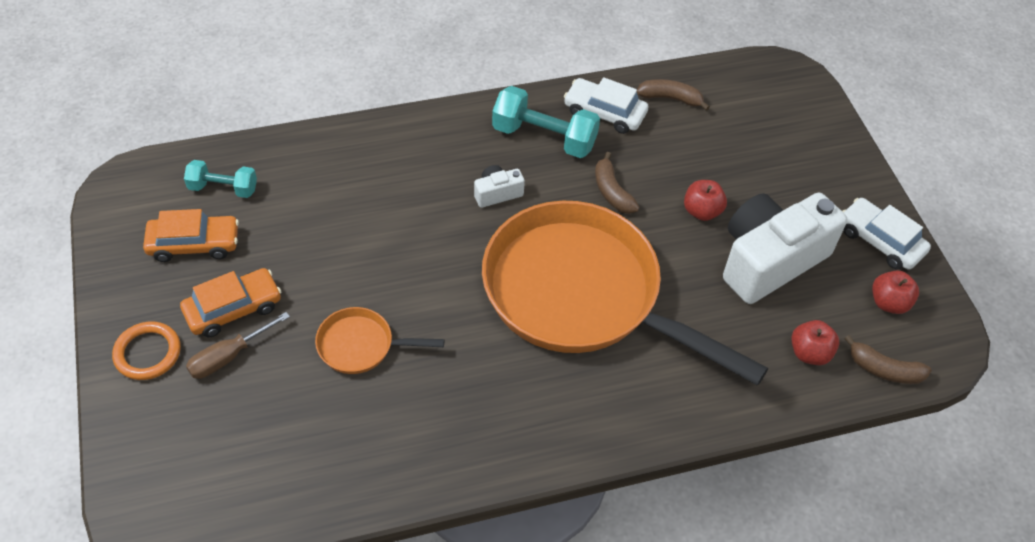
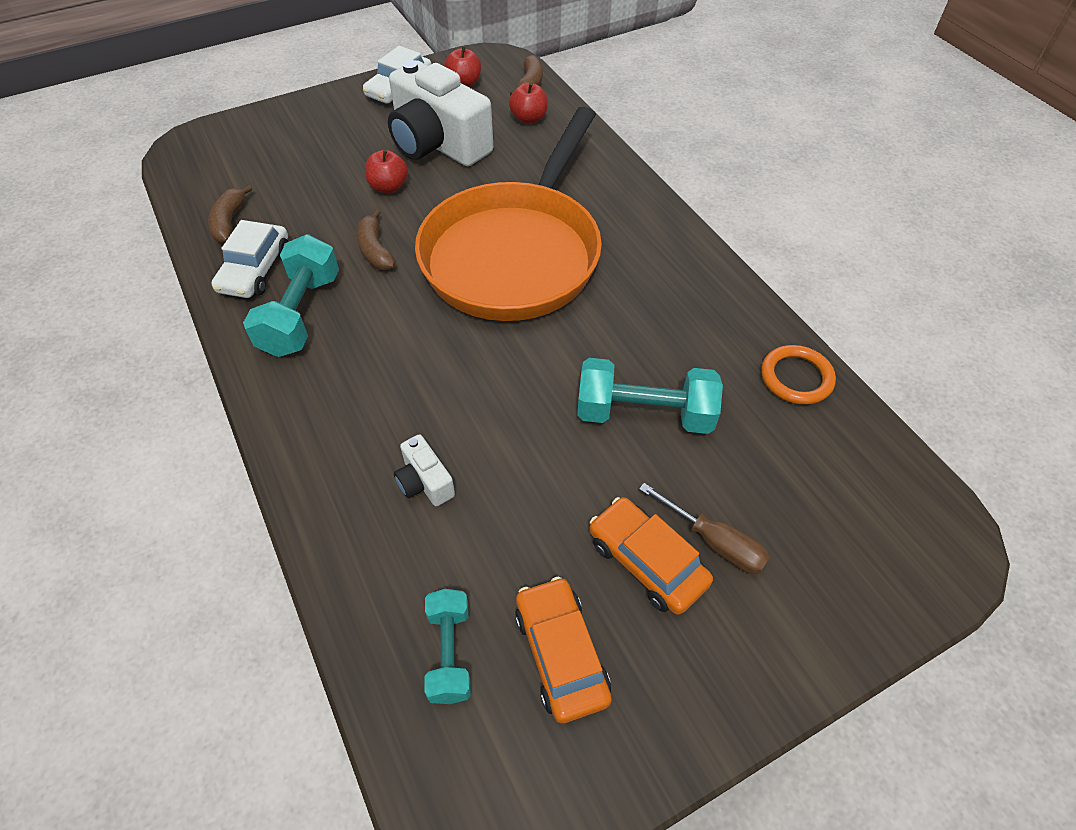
camera: 100 degrees left, 0 degrees up
(147, 353) = (751, 641): orange ring -> orange ring (796, 377)
(361, 345) = (644, 414): orange pan -> turquoise dumbbell
(497, 193) = (396, 340): white camera -> white camera (425, 482)
(612, 191) = (375, 250): brown banana -> brown banana turned 105 degrees clockwise

